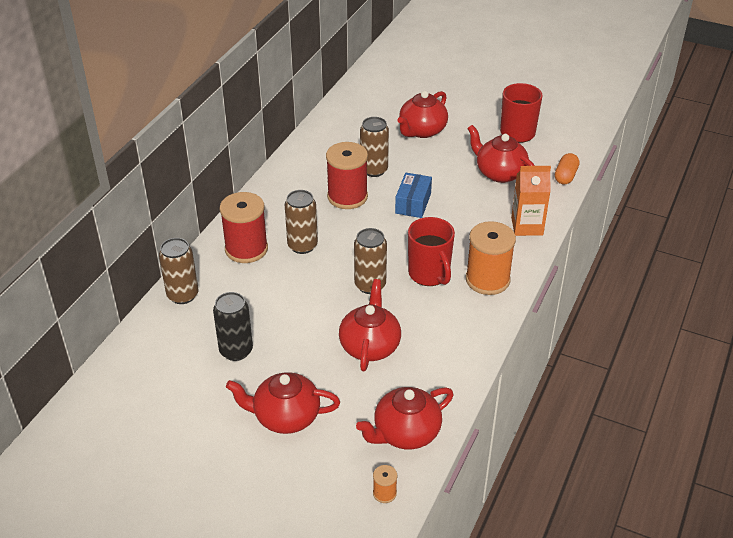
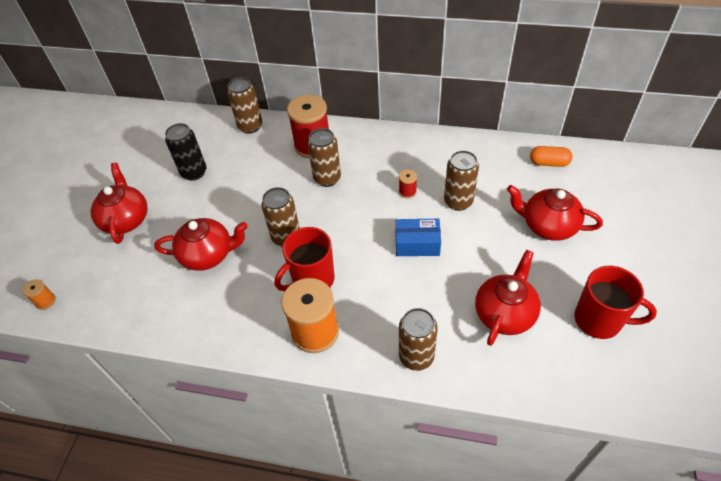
camera: 80 degrees right, 10 degrees up
(347, 197) = (407, 192): red spool -> red spool, size x0.44
(405, 433) = (108, 302): red teapot -> none
(527, 226) = (416, 357): orange carton -> brown can
(565, 176) = (532, 387): orange capsule -> orange capsule (549, 163)

